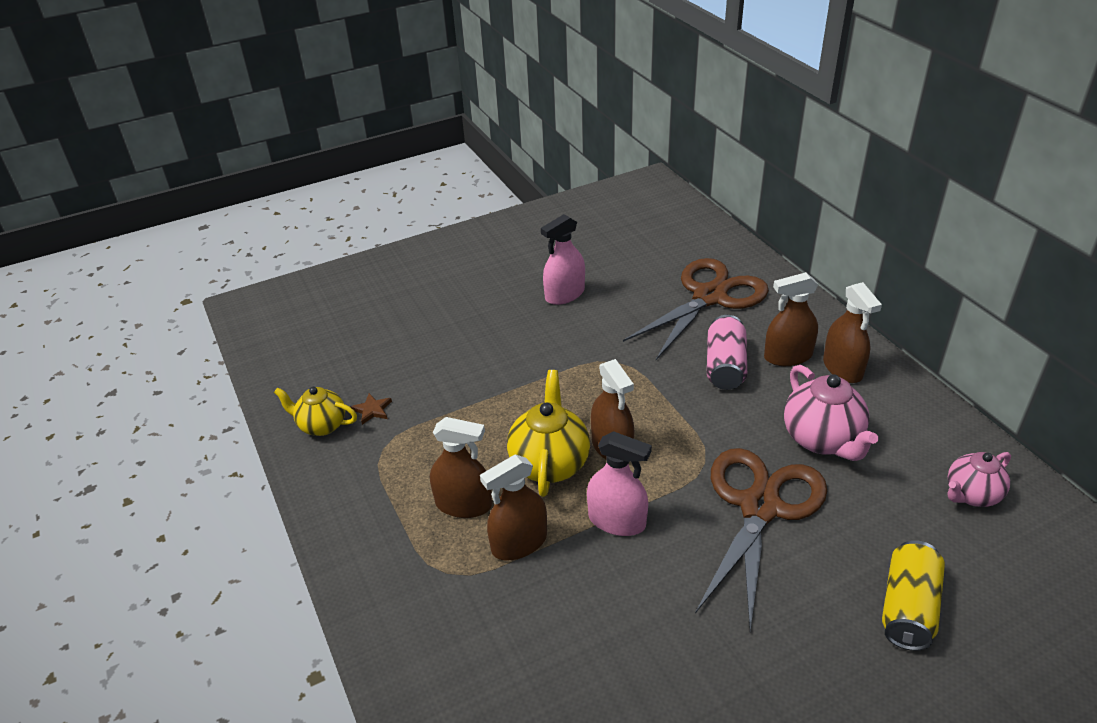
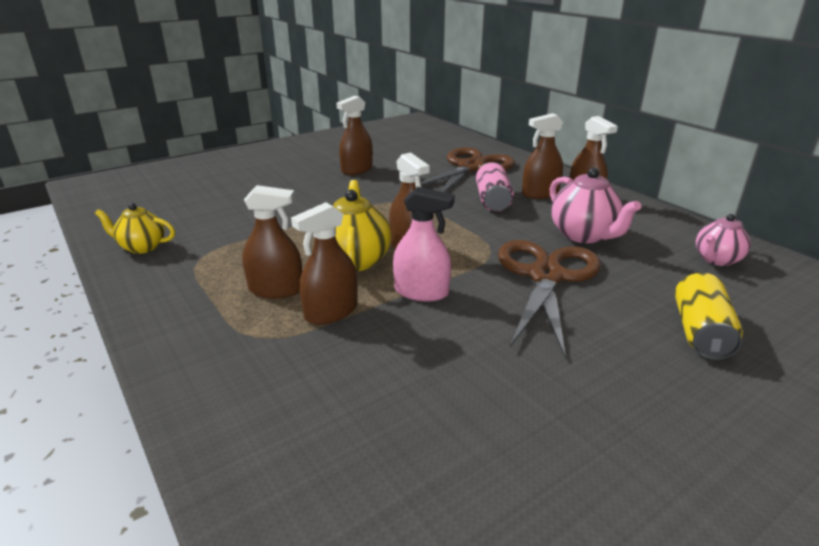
camera: 10 degrees left, 10 degrees down
(372, 410) = (191, 236): brown star -> none
(565, 294) = (357, 170): pink spray bottle -> brown spray bottle

